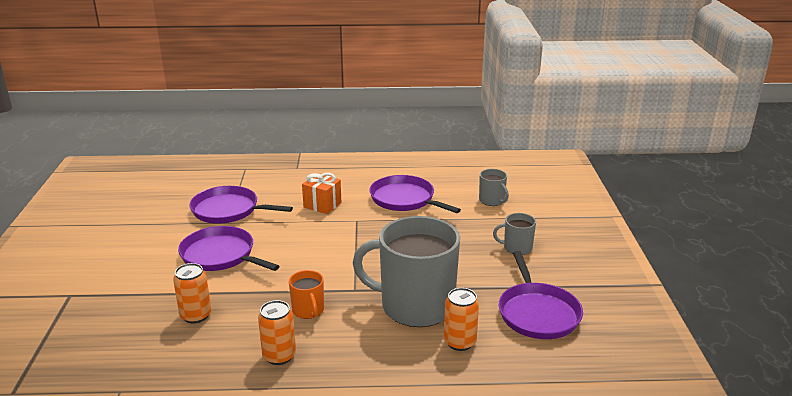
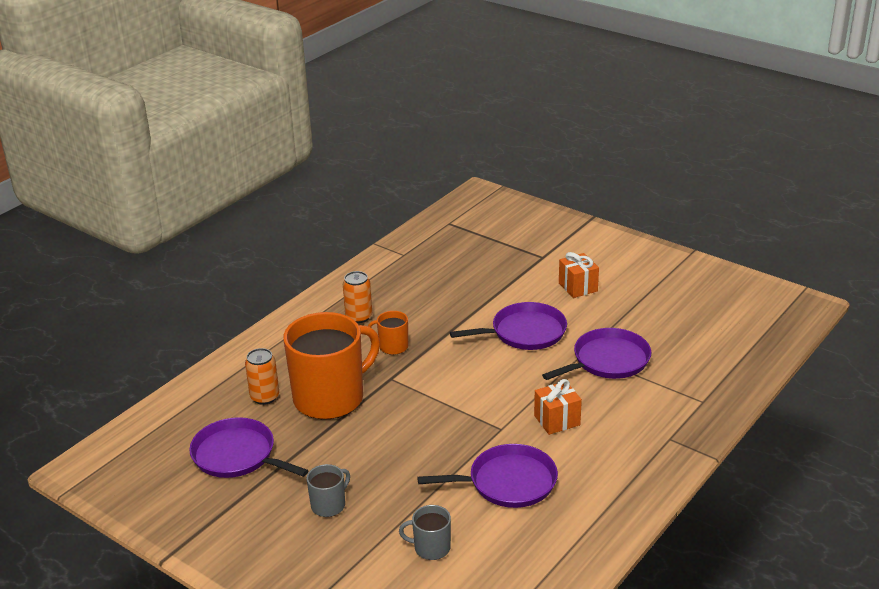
camera: 130 degrees right, 5 degrees up
(120, 257) = (578, 287): none -> orange gift
(196, 315) = (450, 298): orange can -> none
(415, 306) = (330, 398): grey mug -> orange mug

